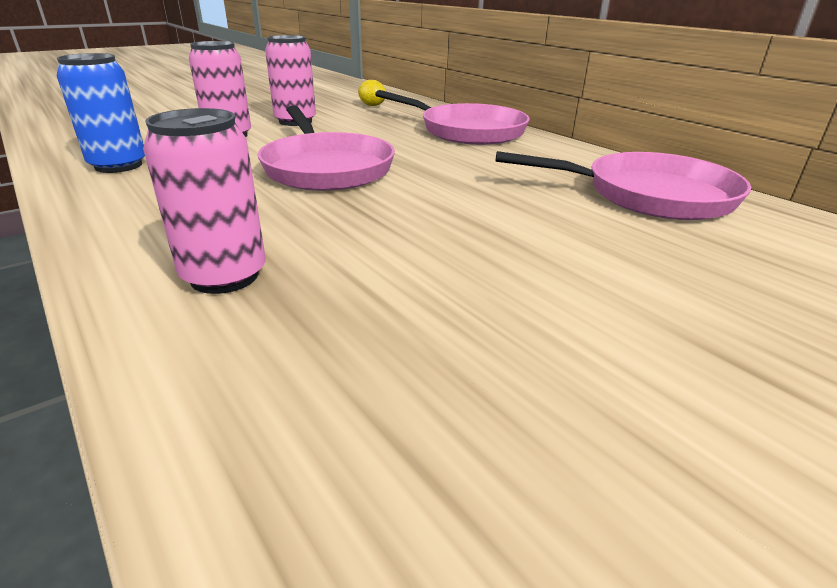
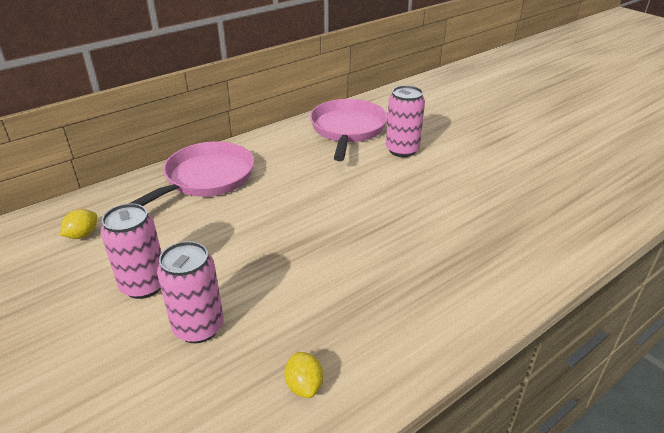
camera: 90 degrees left, 5 degrees up
(118, 165) = (304, 386): blue can -> yellow lemon
(224, 276) = (486, 262): pink can -> pink can (402, 150)
(326, 168) = (306, 246): pink pan -> none

